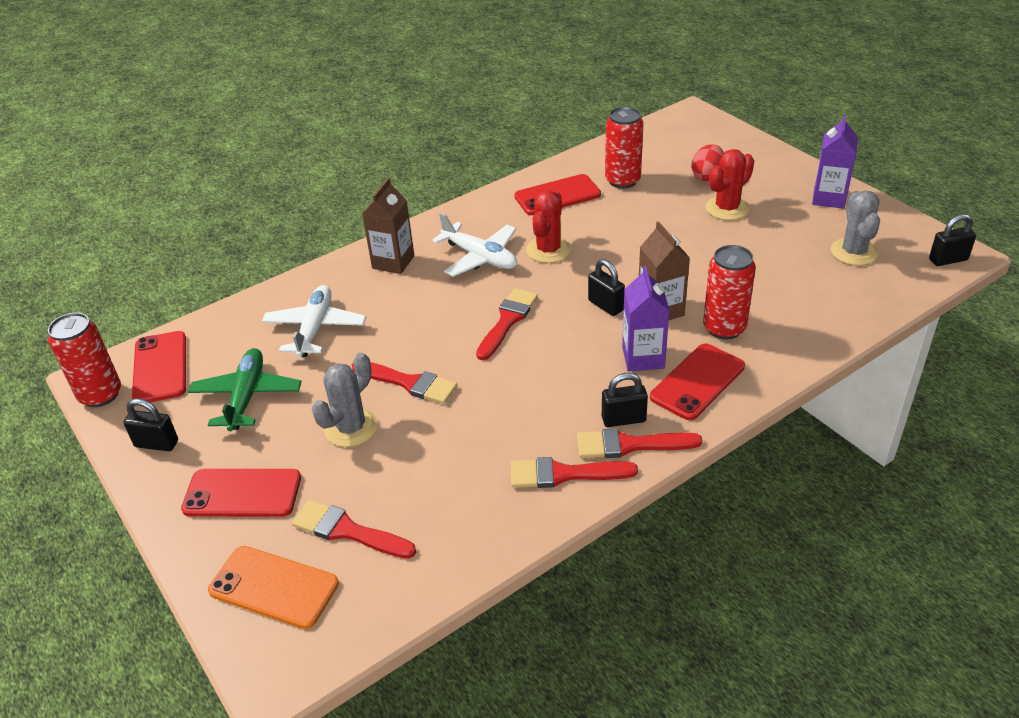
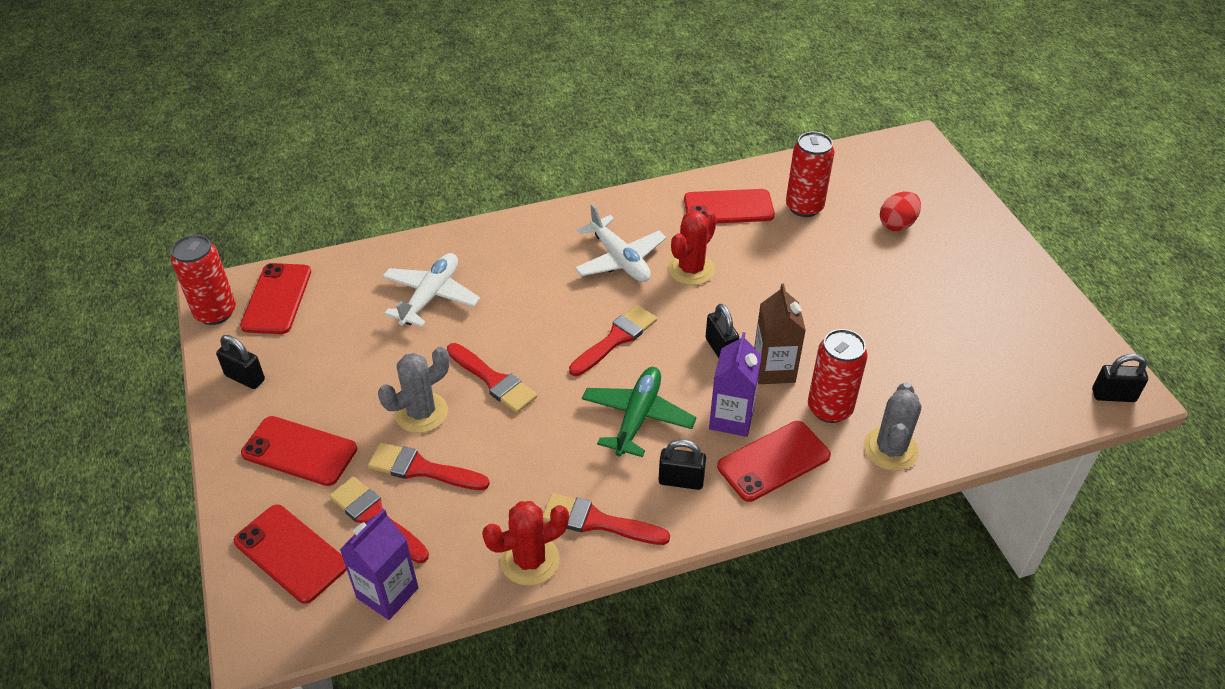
camera: 15 degrees right, 5 degrees up
(247, 396) = (341, 352): green plane -> green plane (637, 417)
(274, 587) = (291, 553): orange phone -> red phone
(393, 262) = (533, 242): brown carton -> none
(630, 445) = (674, 510): red brush -> red brush (422, 469)
(727, 208) = (900, 269): red cactus -> red cactus (530, 560)
(829, 198) = (1017, 285): purple carton -> purple carton (387, 593)
(854, 252) = (1012, 358): grey cactus -> grey cactus (890, 449)

